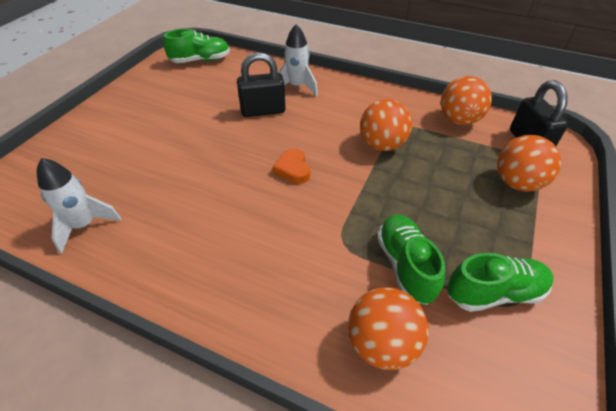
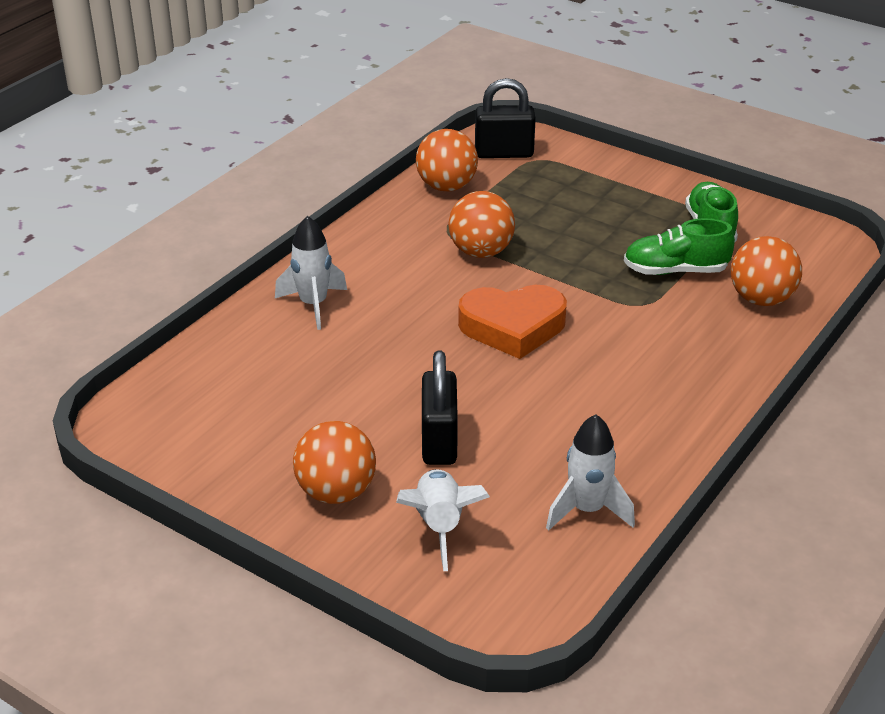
camera: 80 degrees left, 10 degrees down
(87, 158) = (439, 526): none -> white rocket
(200, 60) = (173, 407): green shoe -> none
(263, 111) = (368, 343): black padlock -> black padlock (439, 441)
(293, 169) = (513, 327): orange heart -> orange heart, size x1.87
(517, 183) = (569, 179): orange ball -> orange ball (336, 492)

